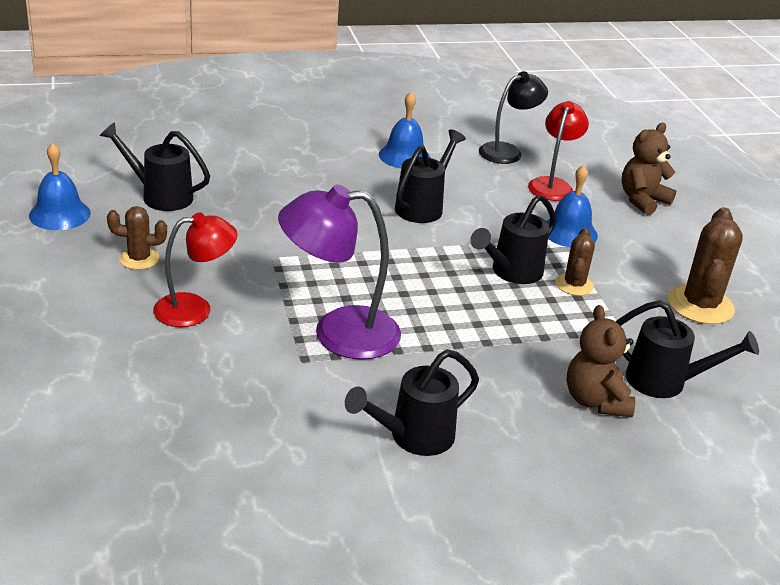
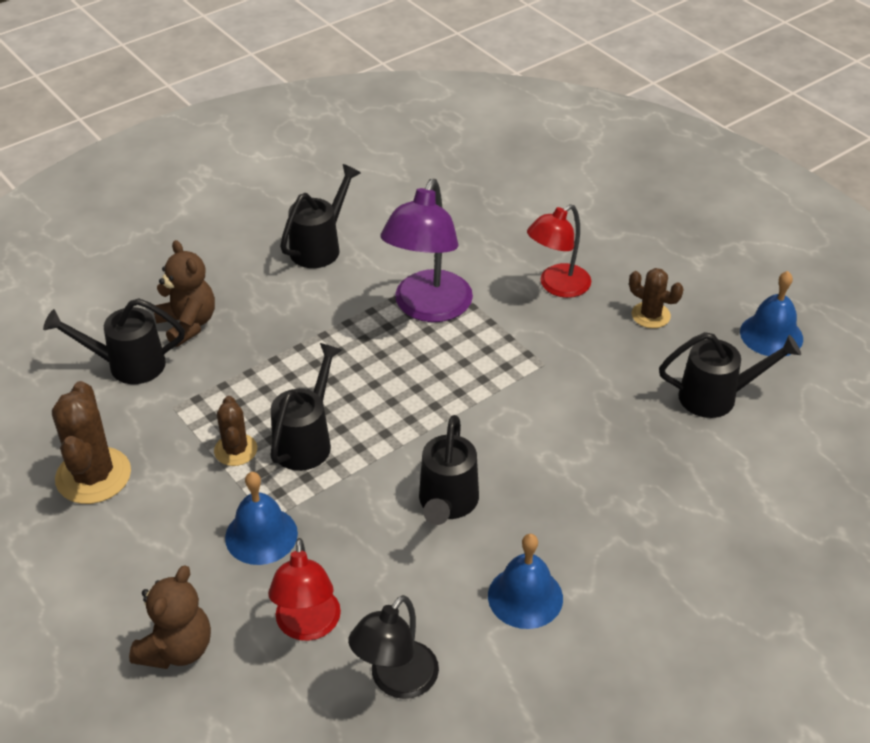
camera: 160 degrees right, 10 degrees up
(139, 259) = (650, 315): brown cactus -> brown cactus turned 60 degrees clockwise
(338, 333) = (428, 308): purple lamp -> purple lamp turned 135 degrees clockwise

